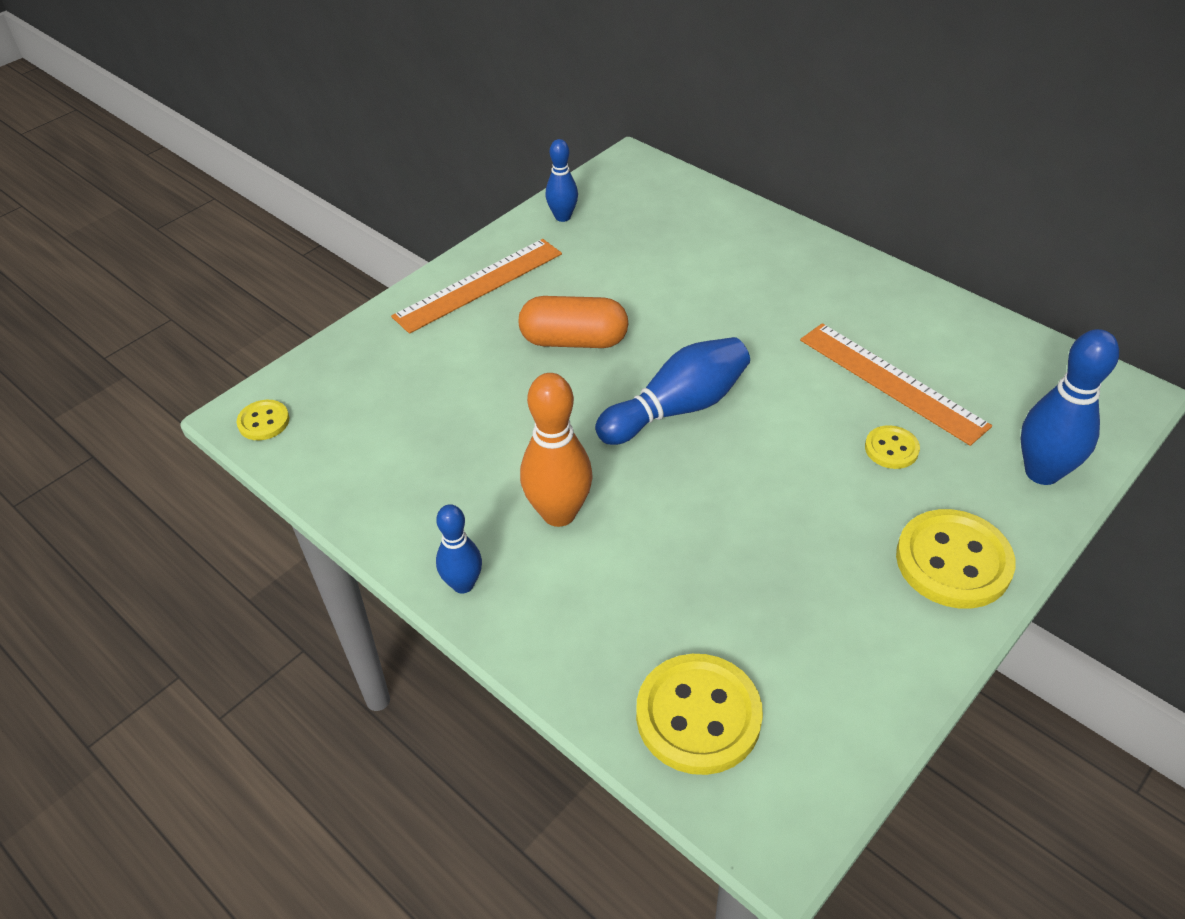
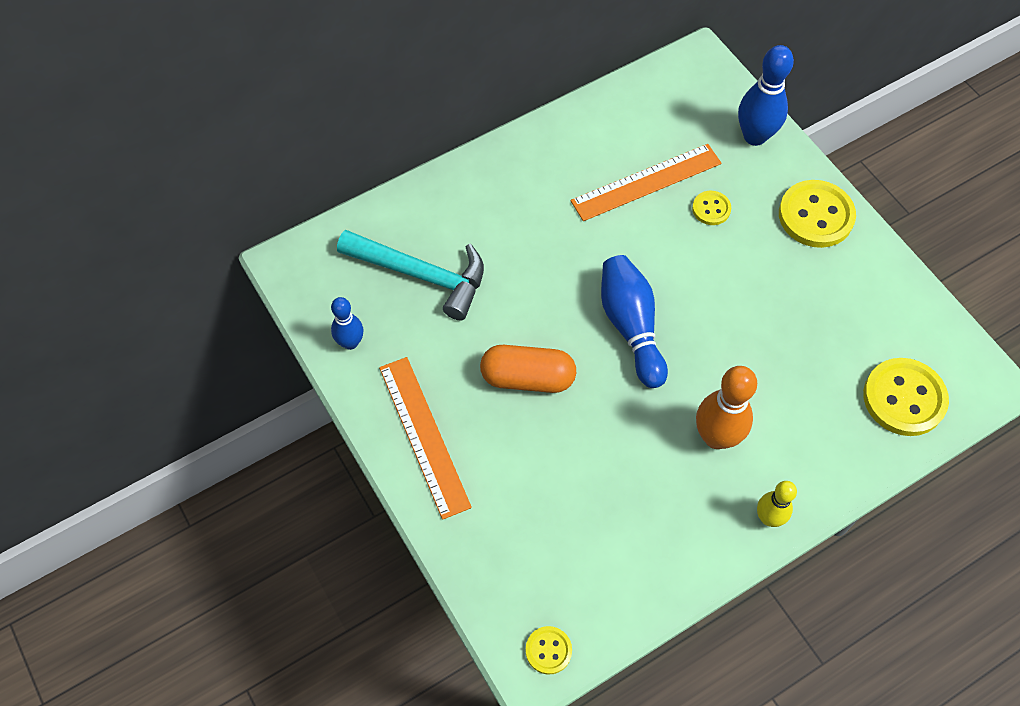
camera: 75 degrees left, 15 degrees up
(463, 584) = (768, 518): blue bowling pin -> yellow bowling pin
(574, 340) = (527, 378): orange capsule -> orange capsule turned 75 degrees clockwise
(661, 241) = (421, 275): none -> turquoise hammer

